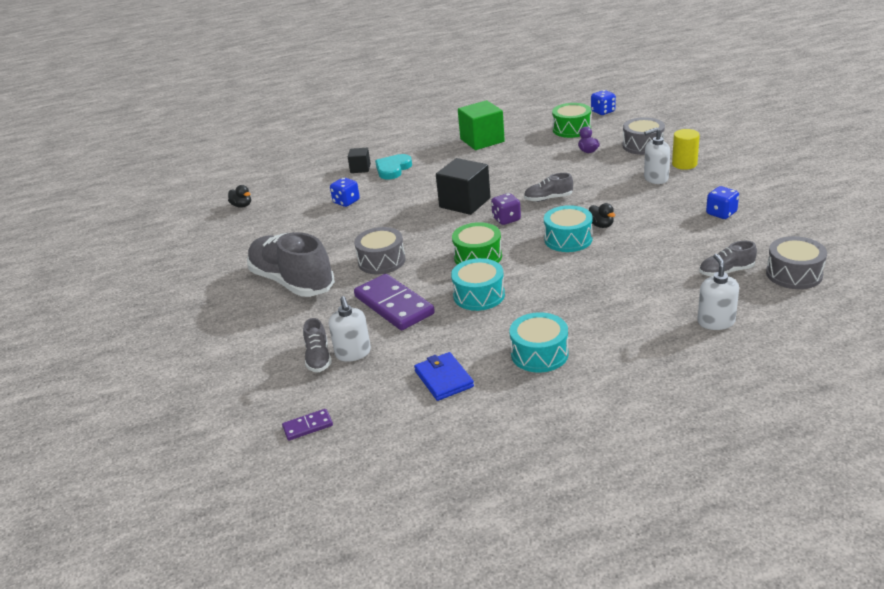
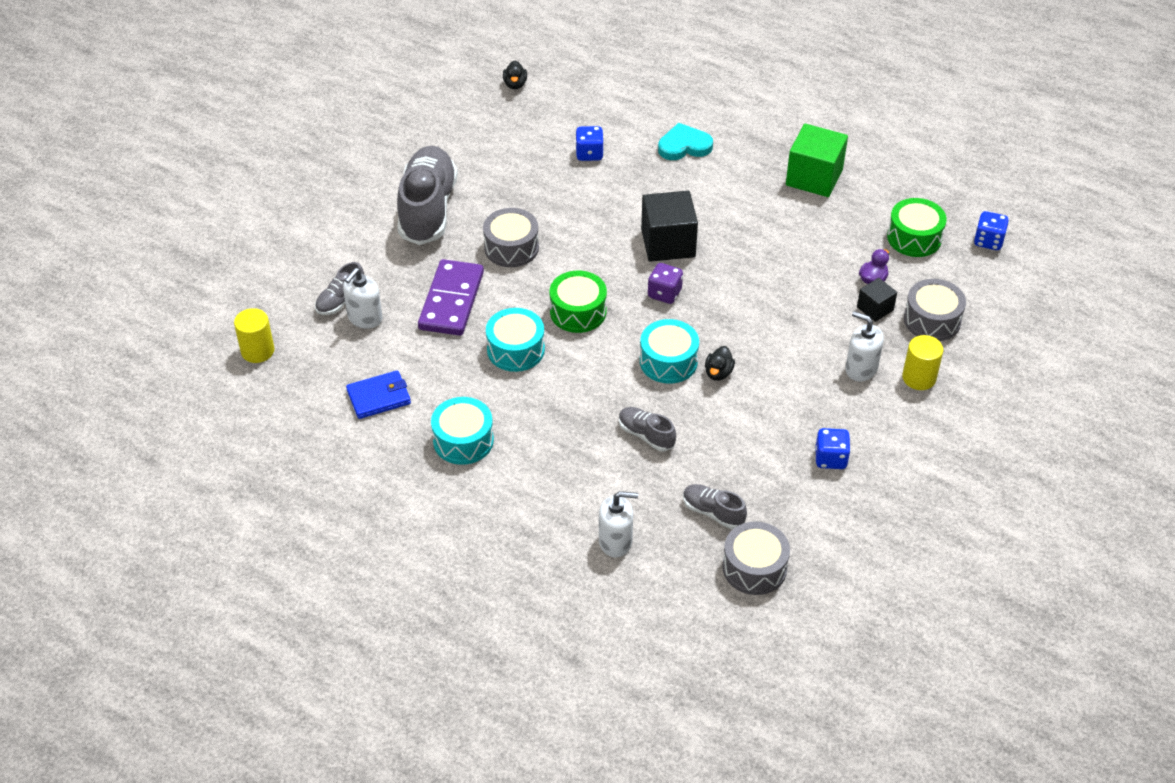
camera: 45 degrees right, 15 degrees up
(308, 426) = (257, 351): purple domino -> yellow cylinder
(360, 168) = (662, 120): black cube -> black cube (875, 308)
(444, 379) = (379, 397): blue wallet -> blue wallet turned 45 degrees clockwise
(548, 198) = (735, 303): grey shoe -> grey shoe (646, 435)
(716, 322) = (615, 541): white soap dispenser -> white soap dispenser turned 45 degrees clockwise

